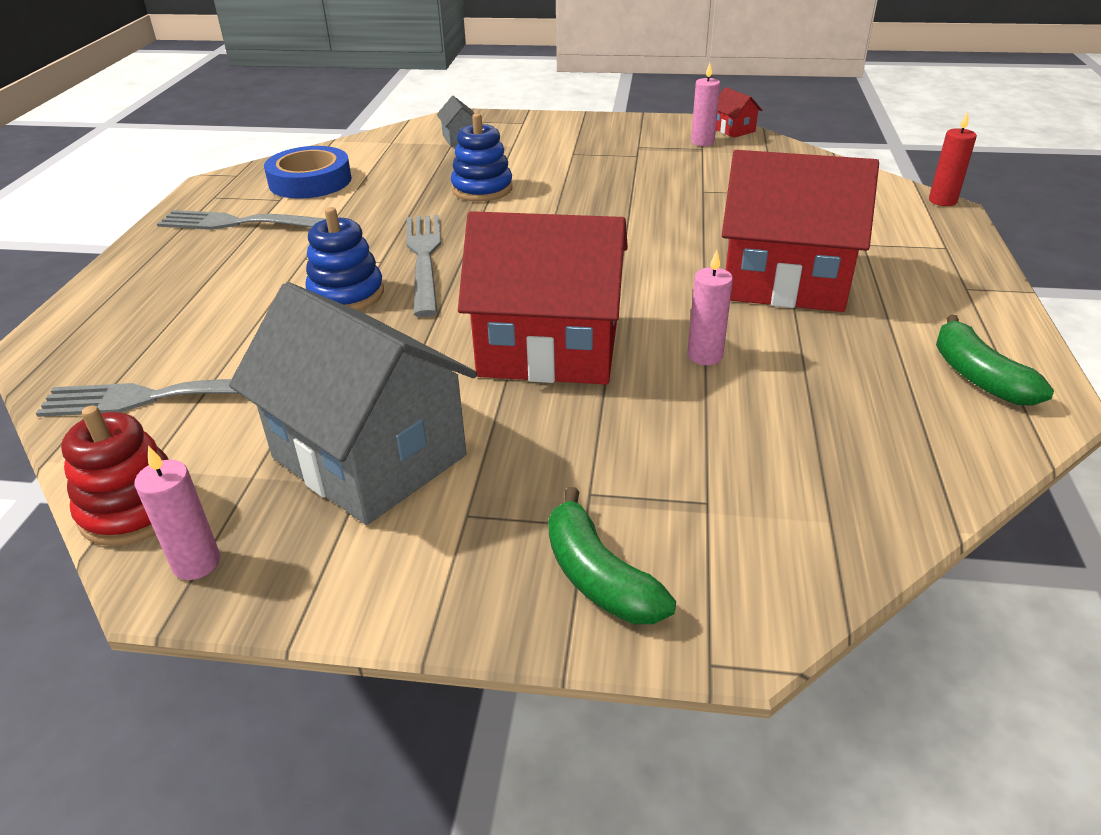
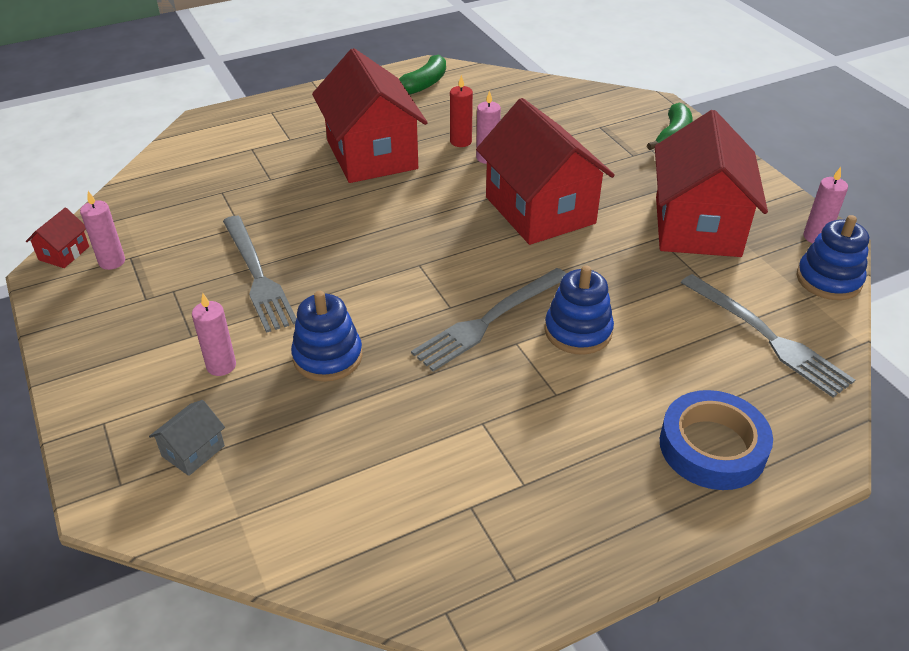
camera: 125 degrees left, 5 degrees up
(134, 509) = (828, 280): red stacking toy -> blue stacking toy
(245, 223) = (543, 491): grey fork -> grey fork (257, 275)
(310, 181) = (407, 513): blue tape -> blue tape (712, 447)
(369, 457) = (697, 226): grey house -> red house
(526, 157) = (221, 366): none -> pink candle
(942, 201) = (189, 123): red candle -> red candle (461, 141)

